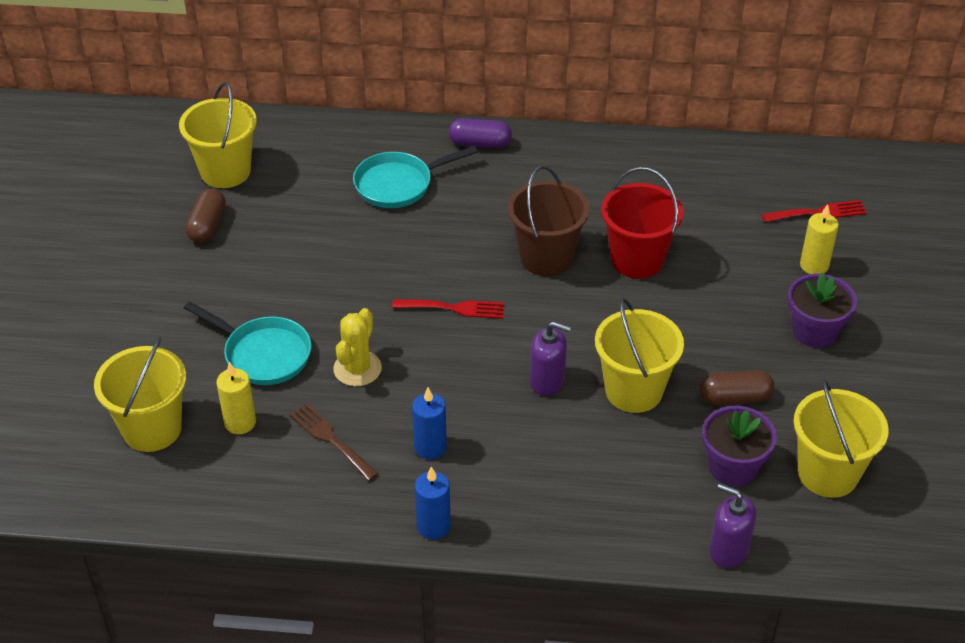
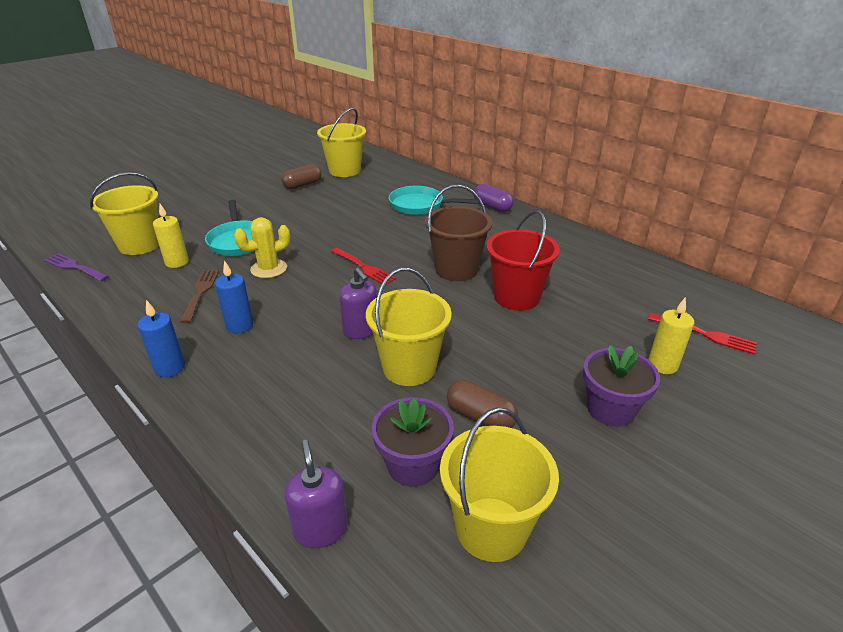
camera: 40 degrees right, 10 degrees down
(127, 502) = (74, 267): none -> purple fork

